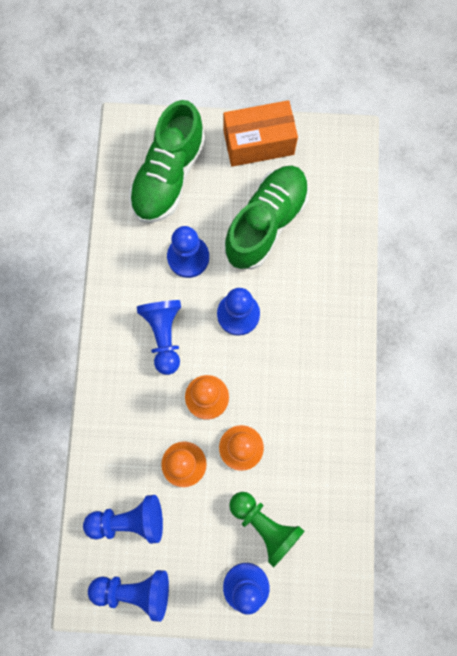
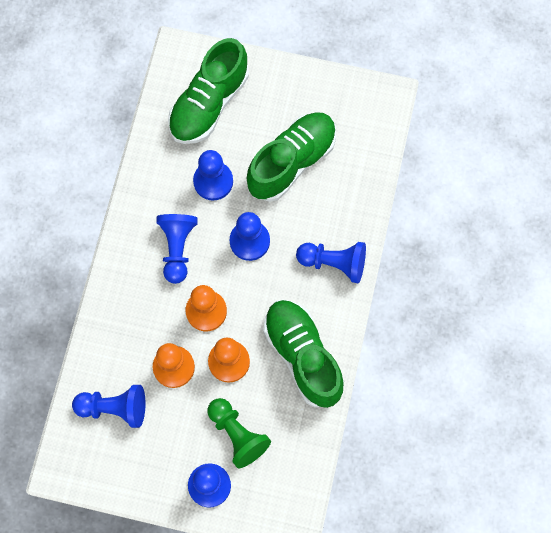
camera: 10 degrees right, 5 degrees down
(135, 590) = (108, 470): blue pawn -> blue pawn (334, 263)
(258, 143) = (299, 87): orange box -> none
(317, 428) = (303, 356): none -> green shoe

